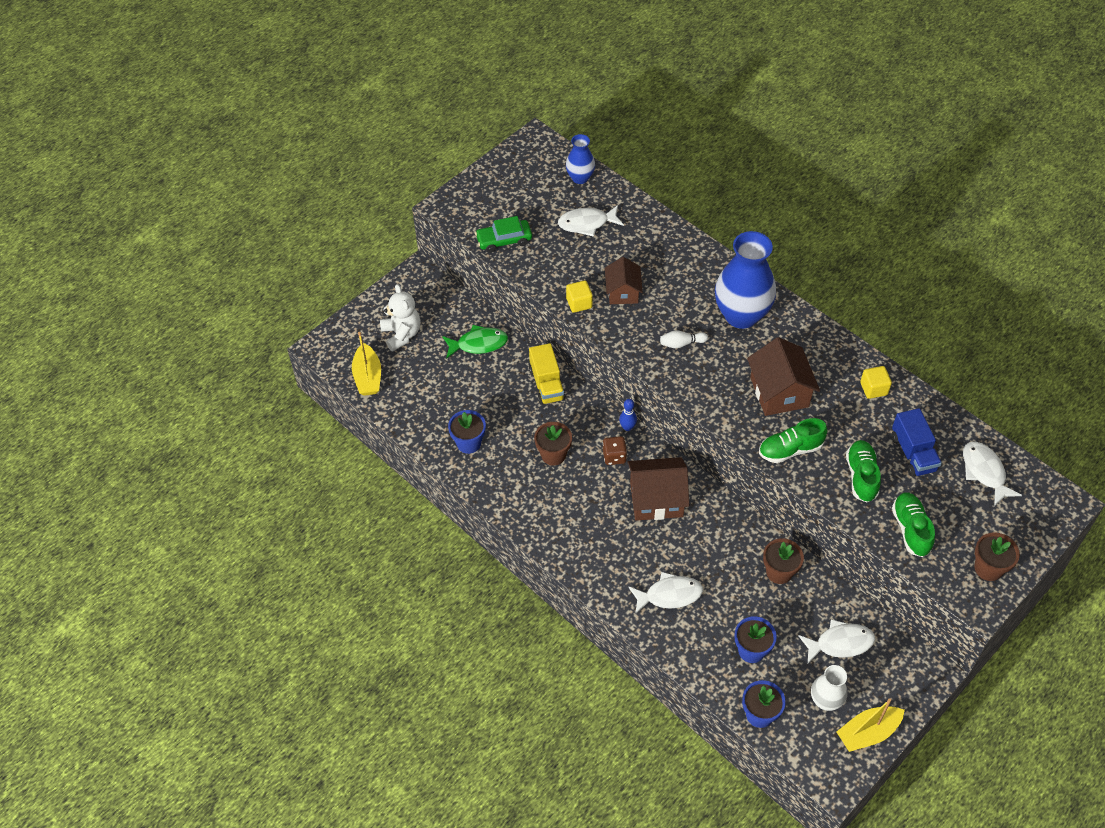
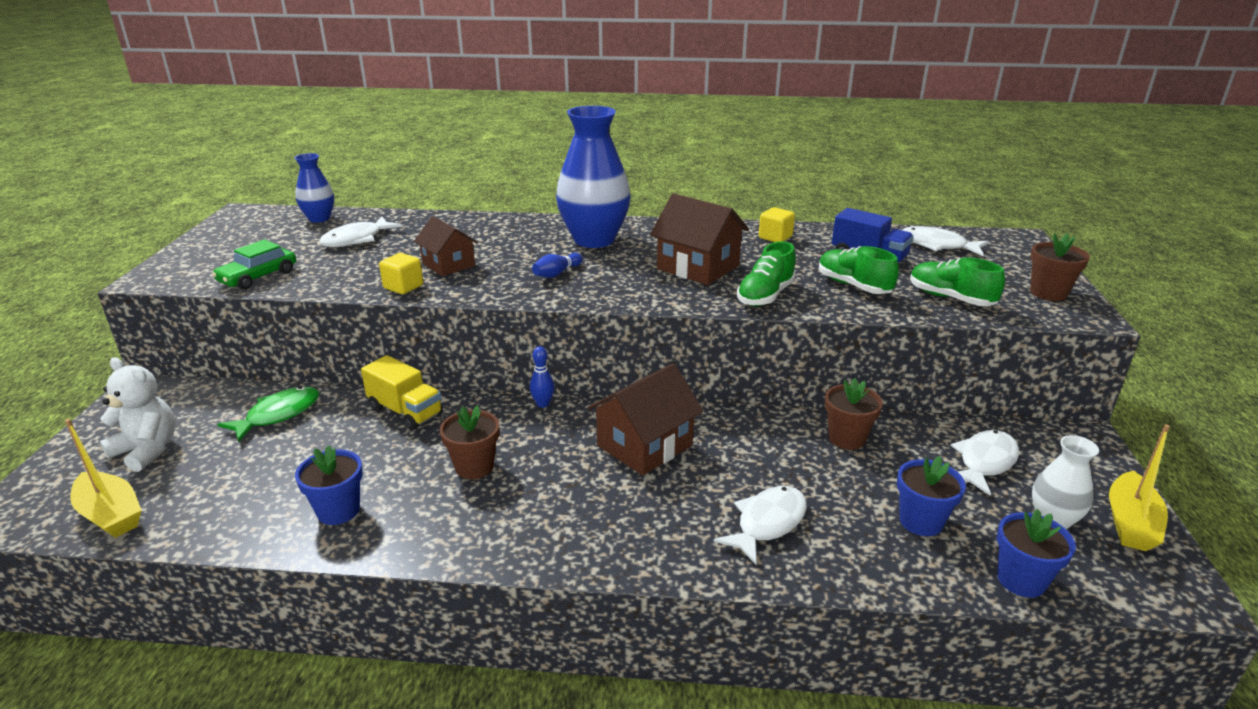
camera: 40 degrees left, 25 degrees down
(614, 456) = (554, 433): brown dice -> none
(681, 343) = (557, 273): white bowling pin -> blue bowling pin

